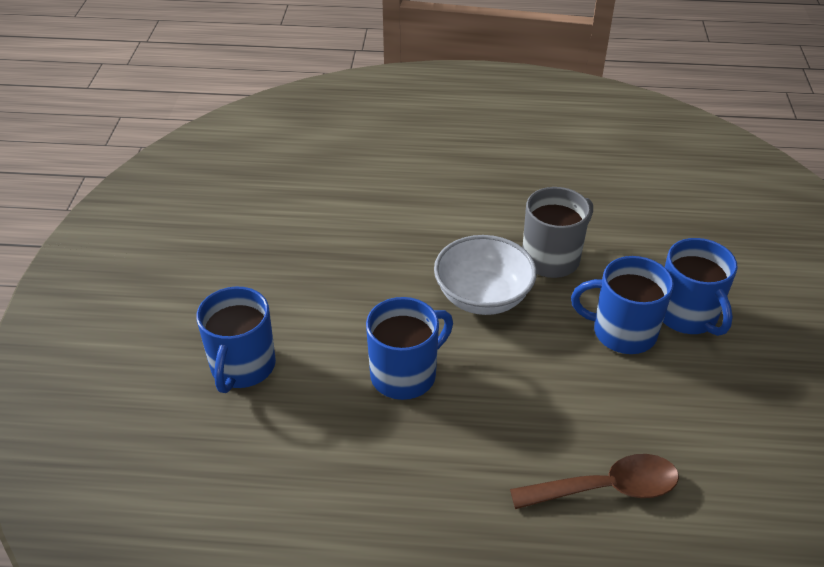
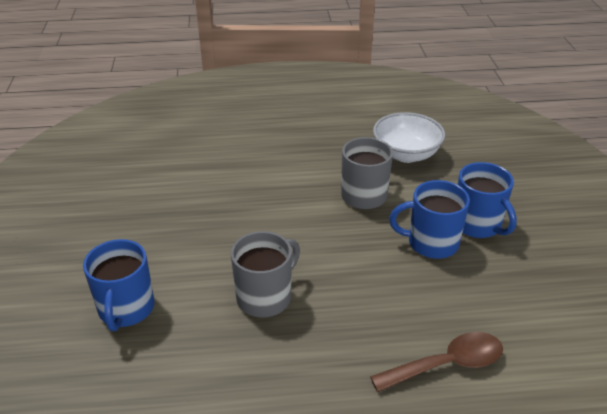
camera: 10 degrees left, 5 degrees down
(405, 374) = (265, 297): blue mug -> grey mug
(483, 296) = (317, 229): white bowl -> white bowl (406, 154)

